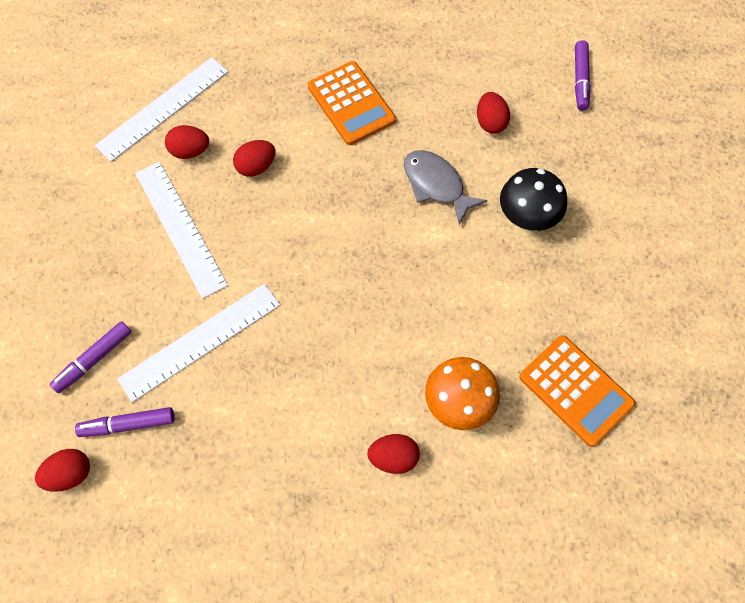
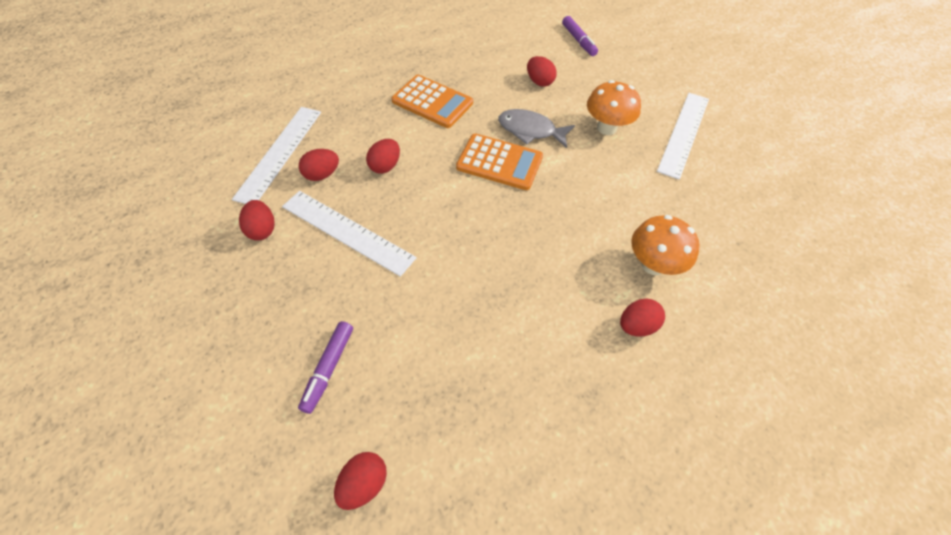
camera: 30 degrees left, 10 degrees down
(106, 191) = (262, 230): none -> red egg
(128, 425) = (395, 409): purple marker -> none
(200, 341) = (419, 310): white ruler -> white ruler (683, 133)
(527, 217) = (606, 128): black mushroom -> orange mushroom
(576, 390) = (723, 220): orange calculator -> orange calculator (499, 162)

